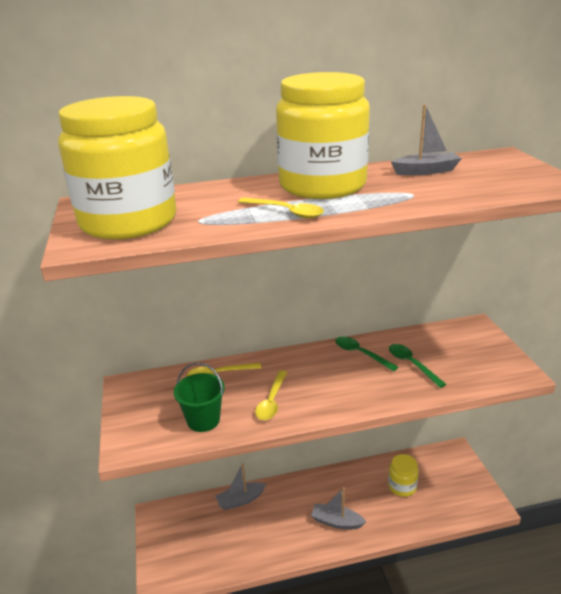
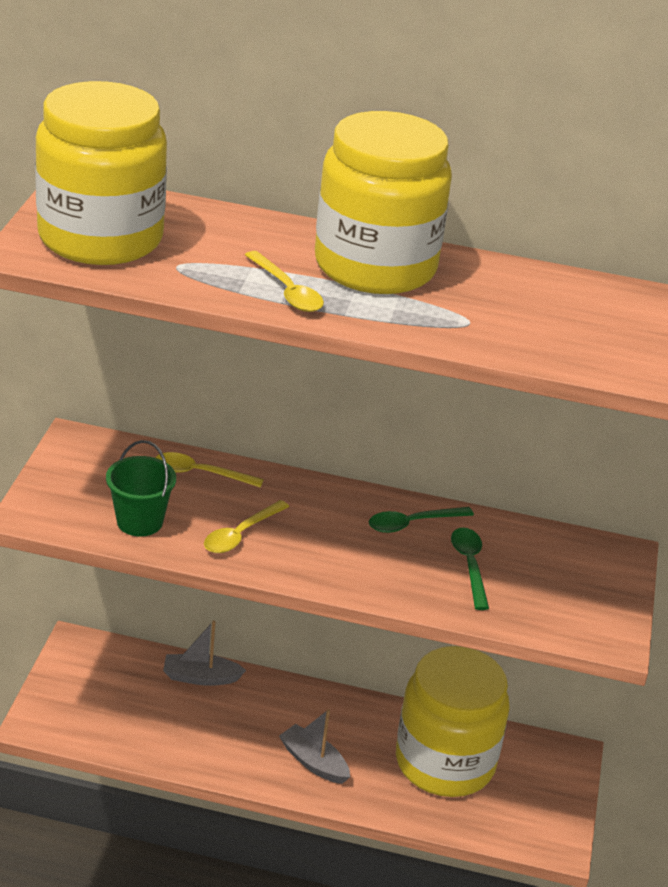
camera: 20 degrees right, 5 degrees up
(361, 354) = (412, 523): green spoon -> green spoon turned 90 degrees counterclockwise
(402, 486) = (445, 762): yellow jar -> yellow jar, size x2.17
(426, 171) = (536, 293): grey boat -> none

